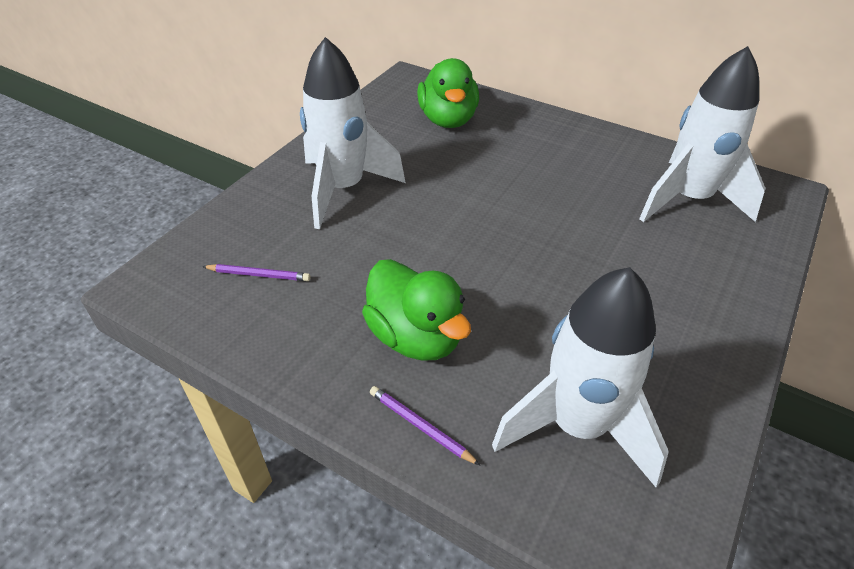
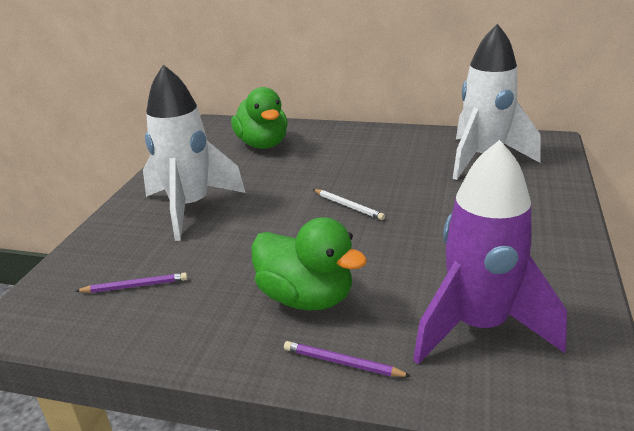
camera: 15 degrees left, 15 degrees down
(506, 228) = (348, 206): none -> white pencil
(577, 426) = (478, 327): white rocket -> purple rocket

